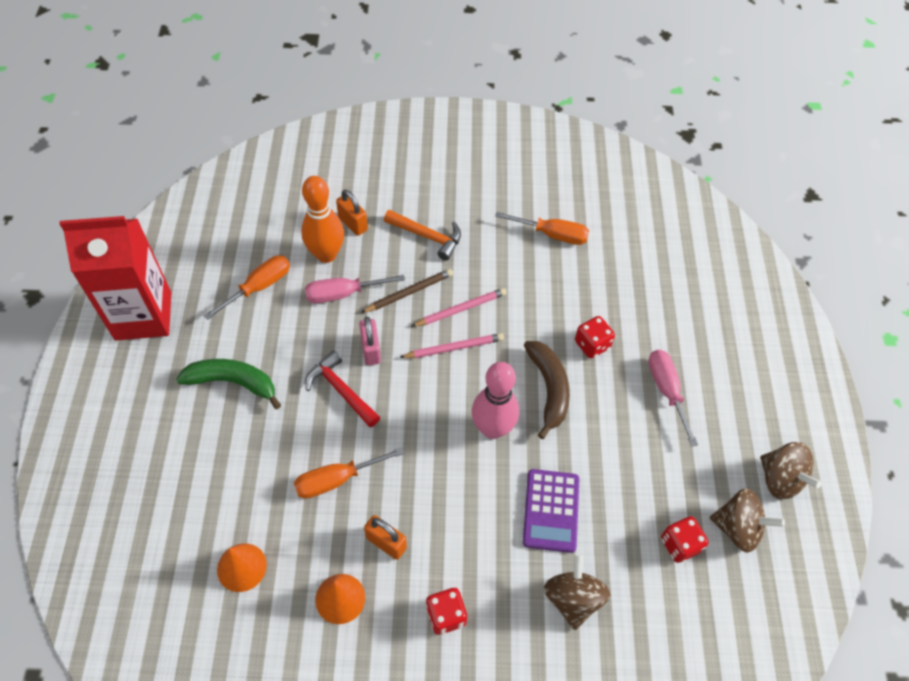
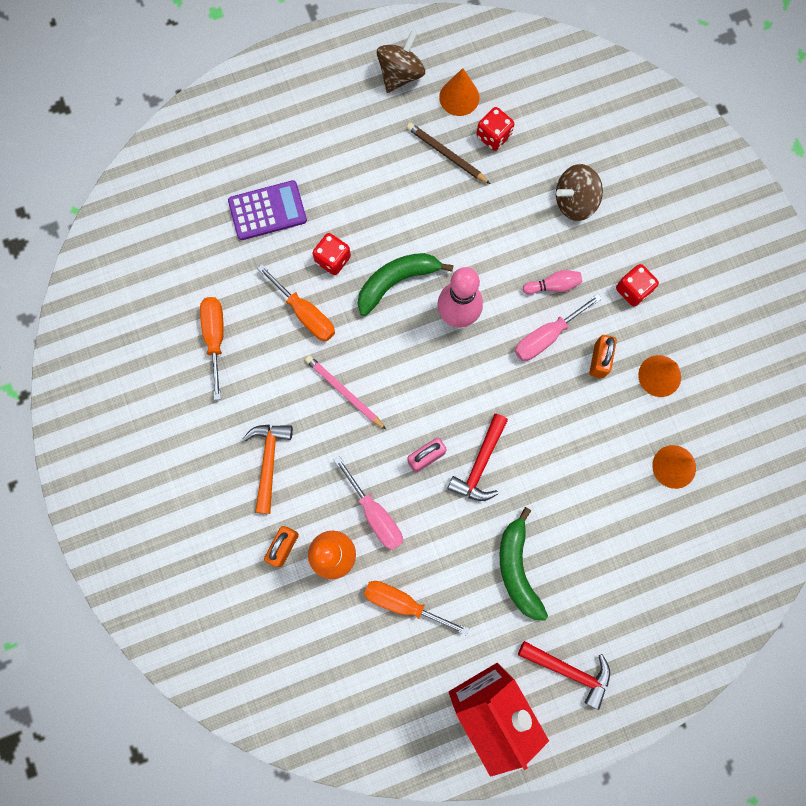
camera: 110 degrees left, 20 degrees up
(124, 388) = (570, 671): none -> red hammer
(337, 479) = (565, 426): orange screwdriver -> orange screwdriver (305, 313)
(409, 292) = (346, 450): brown pencil -> brown pencil (446, 154)
(454, 348) = (390, 381): pink pencil -> none
(485, 532) = (553, 285): none -> pink bowling pin
(548, 389) = (396, 281): brown banana -> green banana
(551, 510) = (510, 241): purple calculator -> purple calculator (267, 211)
(666, 391) = (354, 182): pink screwdriver -> pink screwdriver (546, 336)
(737, 528) = (459, 97): brown spinning top -> orange cone

